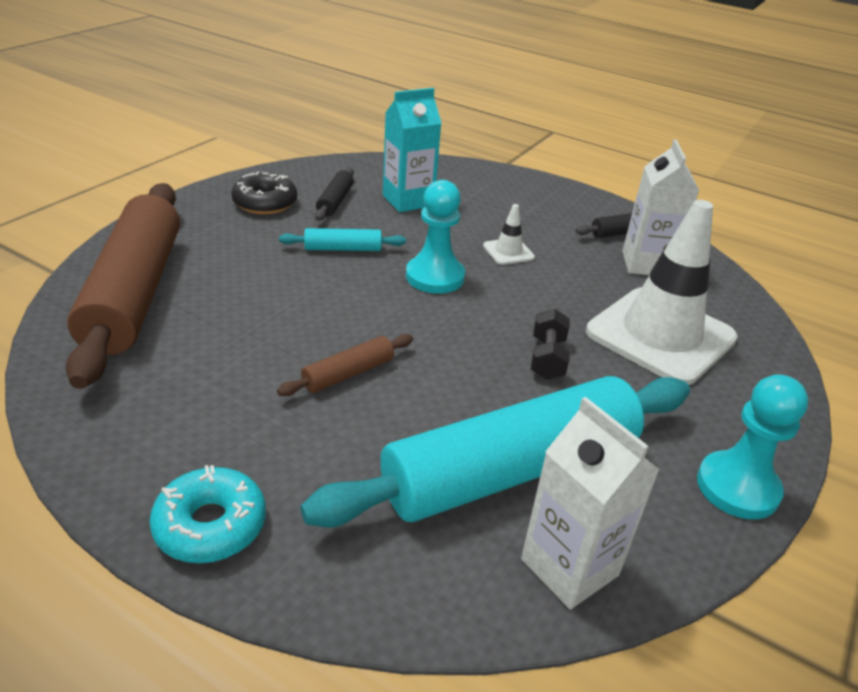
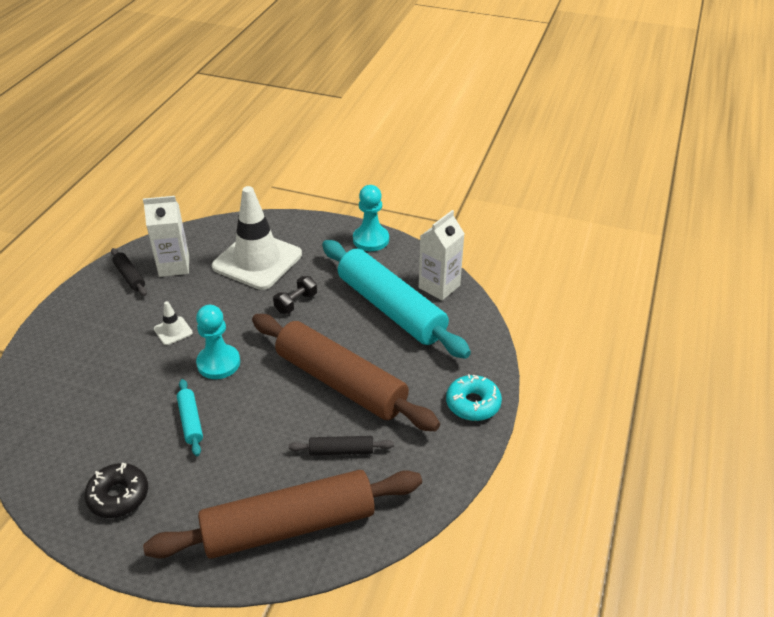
camera: 100 degrees left, 5 degrees up
(335, 201) = (106, 447): black rolling pin -> black rolling pin (341, 451)
(348, 374) = (341, 382): brown rolling pin -> brown rolling pin, size x2.44
(408, 201) = (97, 400): turquoise carton -> none
(547, 358) = (296, 303): black dumbbell -> black dumbbell turned 45 degrees counterclockwise

